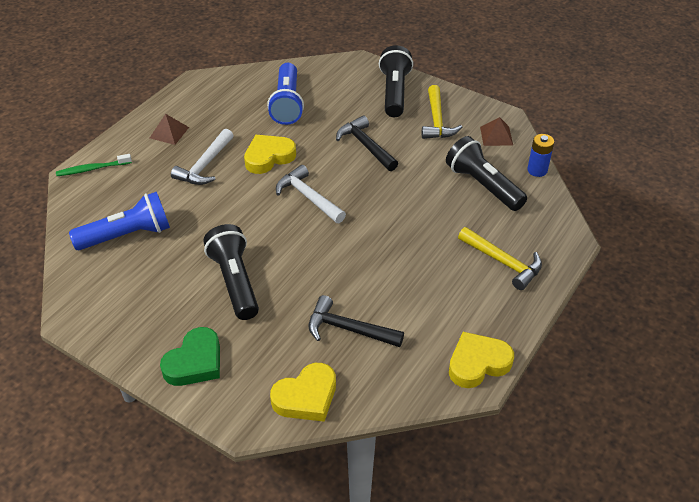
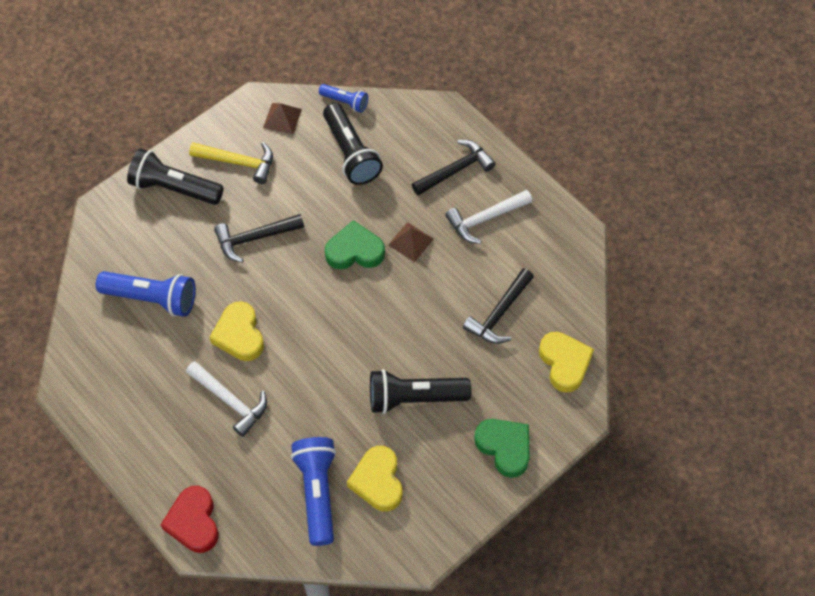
camera: 75 degrees left, 15 degrees up
(92, 169) = (193, 522): green toothbrush -> red heart
(169, 132) = (157, 431): brown pyramid -> brown pyramid (411, 241)
(308, 197) = (316, 309): white hammer -> white hammer (485, 219)
(379, 209) = (355, 251): none -> green heart
(478, 363) = (561, 225): yellow heart -> yellow heart (378, 481)
(483, 185) = (351, 153): black flashlight -> black flashlight turned 90 degrees counterclockwise
(503, 262) = (455, 170): yellow hammer -> black hammer
(537, 170) = (345, 102): blue battery -> blue flashlight

